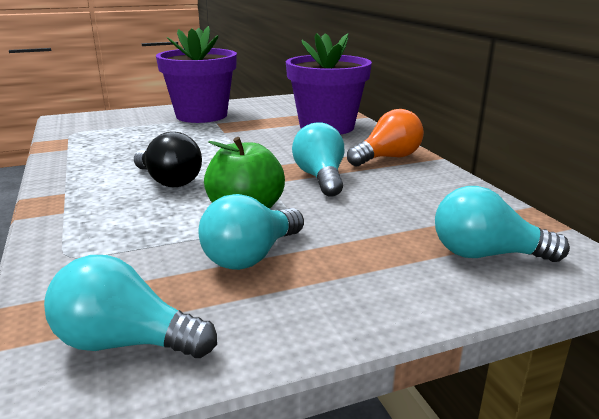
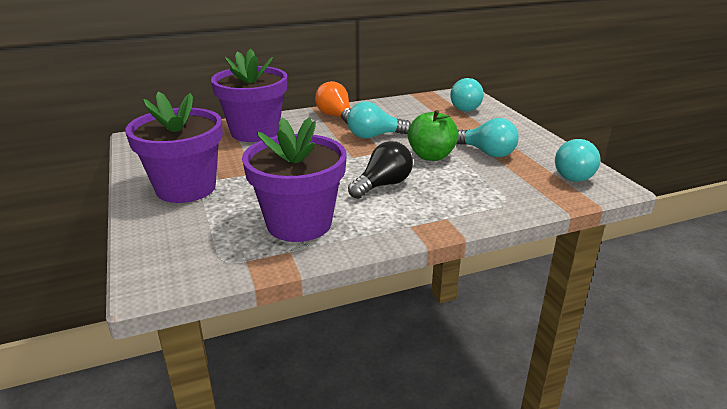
camera: 90 degrees left, 5 degrees up
(110, 150) = (299, 223): none -> purple flower pot

